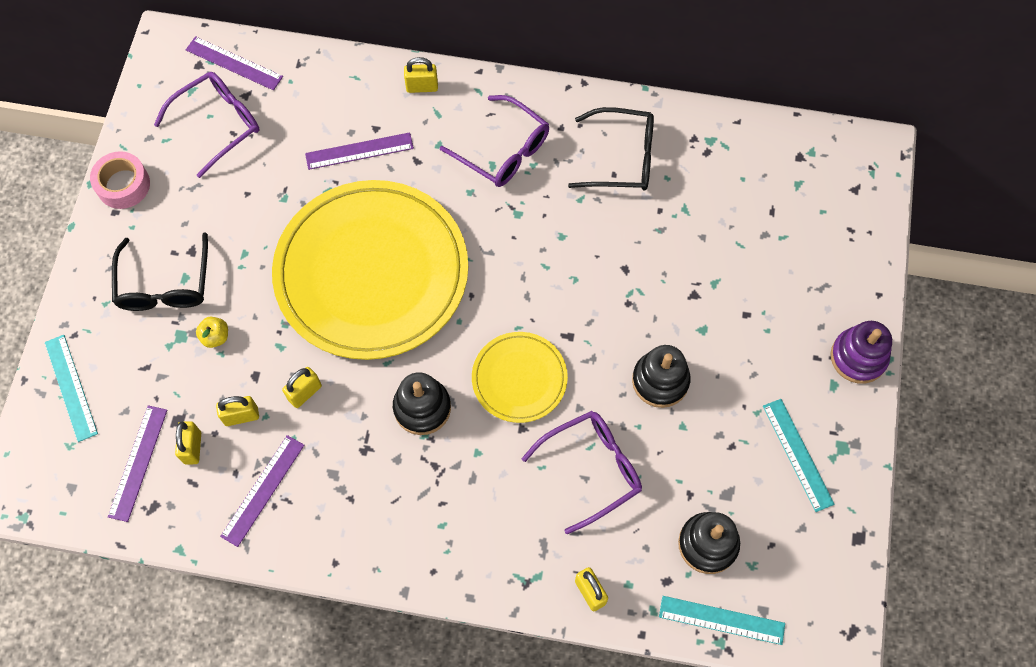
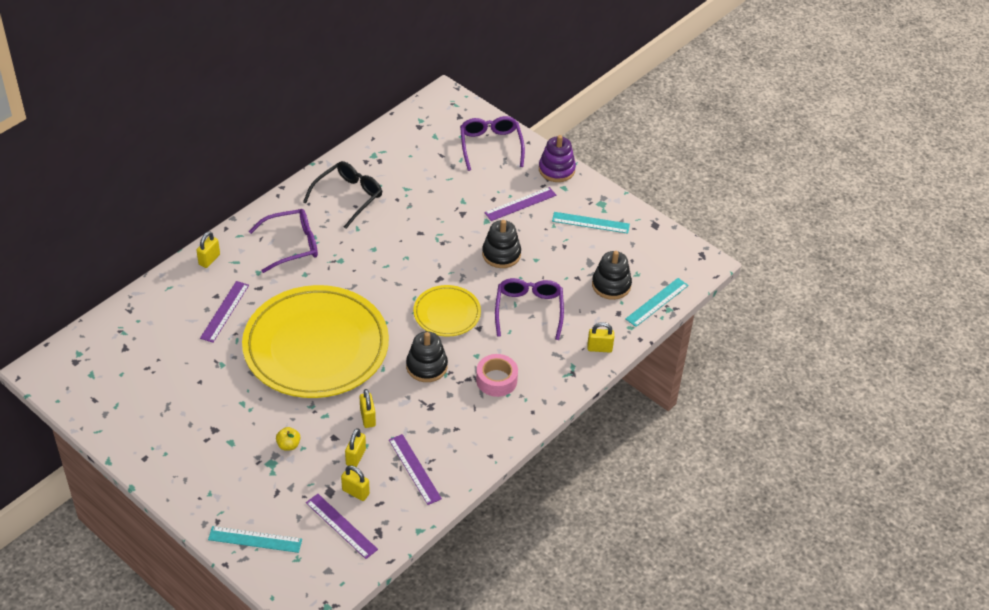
camera: 60 degrees left, 20 degrees down
(123, 185) = (128, 444): pink tape -> pink tape (496, 380)
(165, 284) = (225, 454): black glasses -> none
(218, 124) = (132, 372): purple glasses -> purple glasses (491, 146)
(234, 63) = (94, 342): purple ruler -> purple ruler (520, 204)

